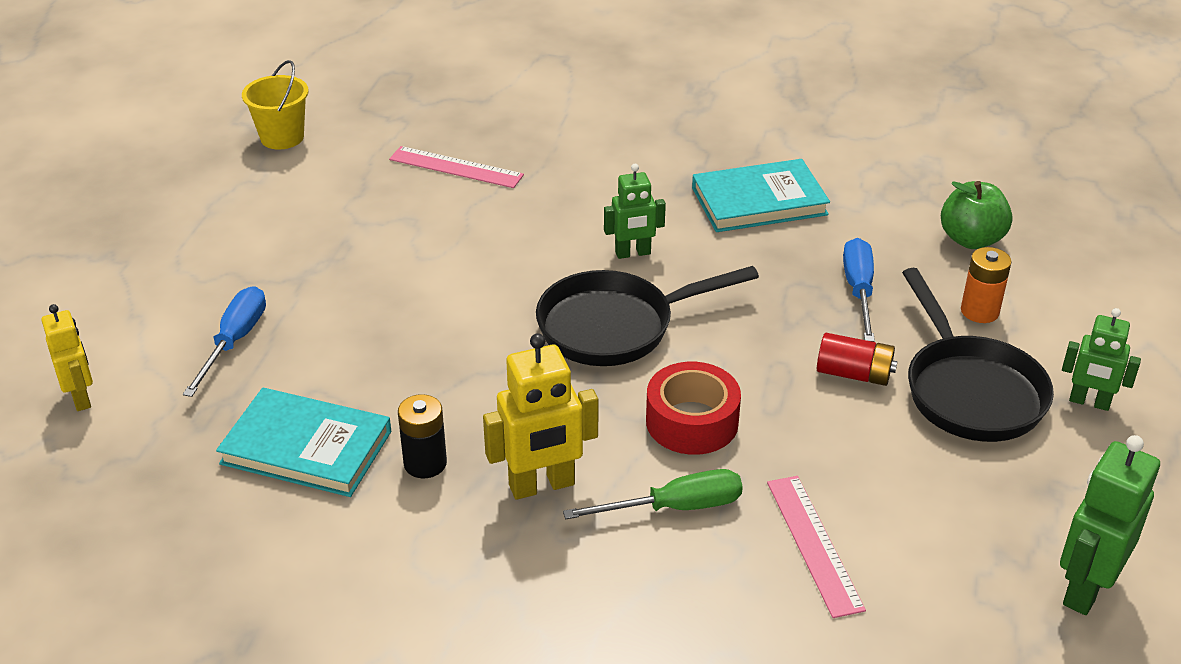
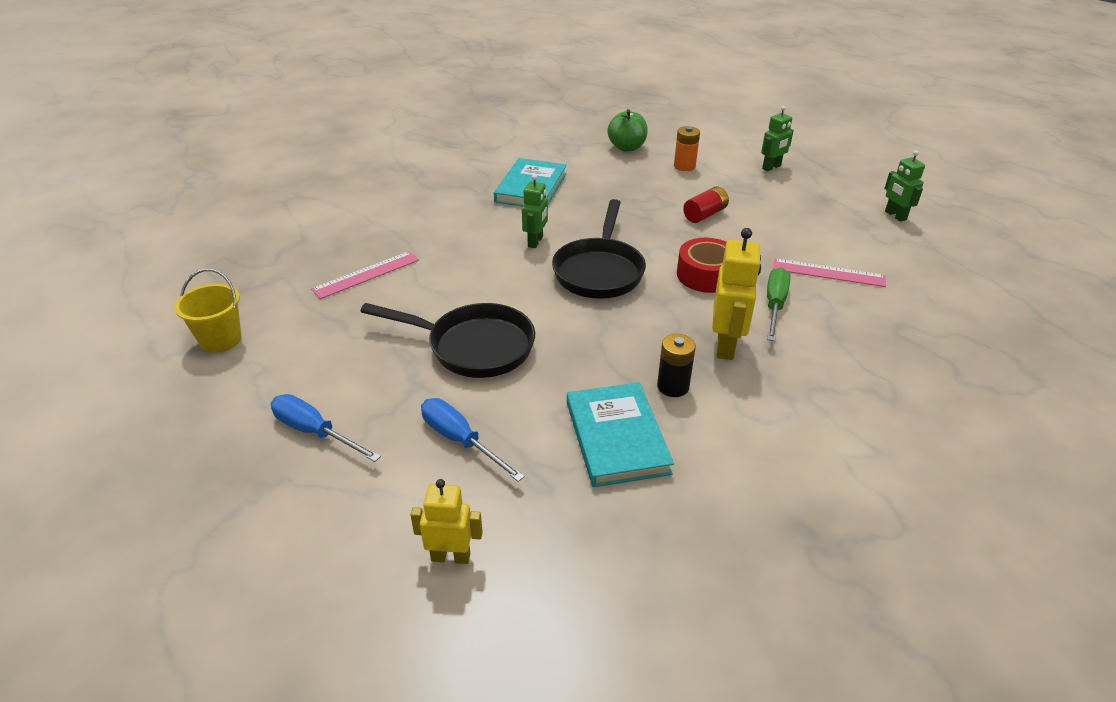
camera: 60 degrees left, 0 degrees up
(306, 447) = (617, 437): turquoise book -> turquoise book turned 60 degrees counterclockwise
(859, 290) = (638, 189): blue screwdriver -> blue screwdriver (315, 432)
(970, 391) = (742, 191): black pan -> black pan (473, 346)
(1085, 588) = (895, 215): green robot -> green robot, size x0.65

